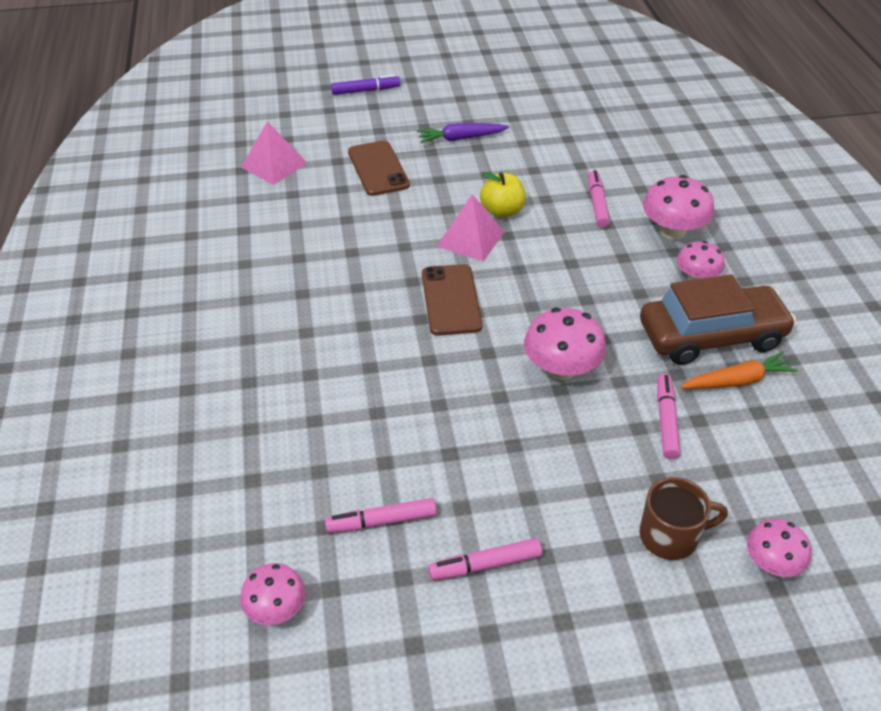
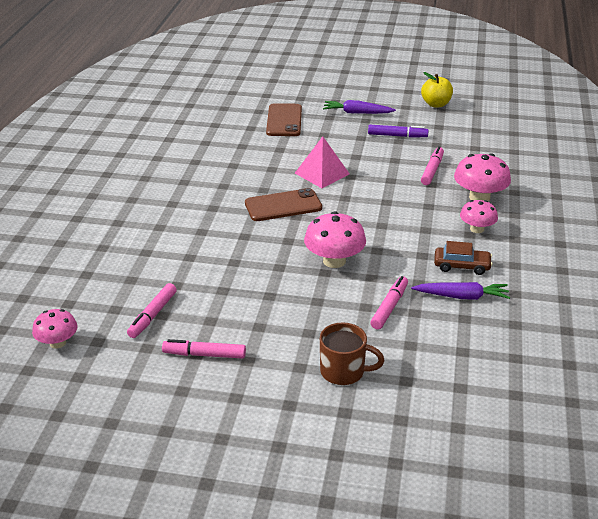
camera: 20 degrees right, 10 degrees down
(274, 165) = (213, 106): pink pyramid -> none
(365, 90) = (307, 73): purple marker -> purple marker (397, 136)
(382, 521) = (153, 315): pink marker -> pink marker turned 75 degrees counterclockwise
(451, 300) = (283, 206): brown phone -> brown phone turned 60 degrees clockwise
(502, 211) = (357, 161): yellow apple -> yellow apple (436, 104)
(711, 336) = (461, 266): brown car -> brown car, size x0.49
(737, 381) = (461, 296): orange carrot -> purple carrot
(771, 563) = (407, 405): pink mushroom -> none

